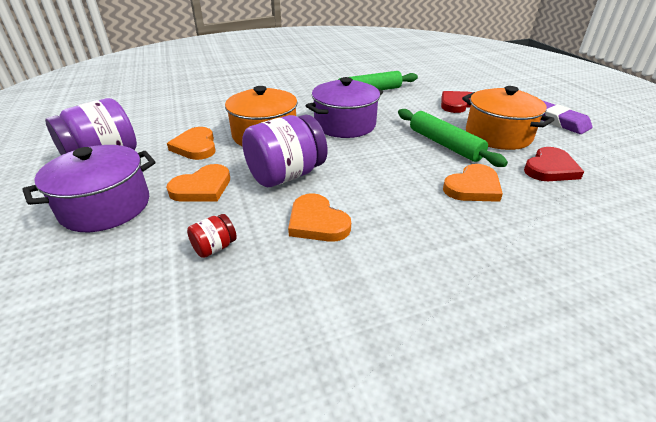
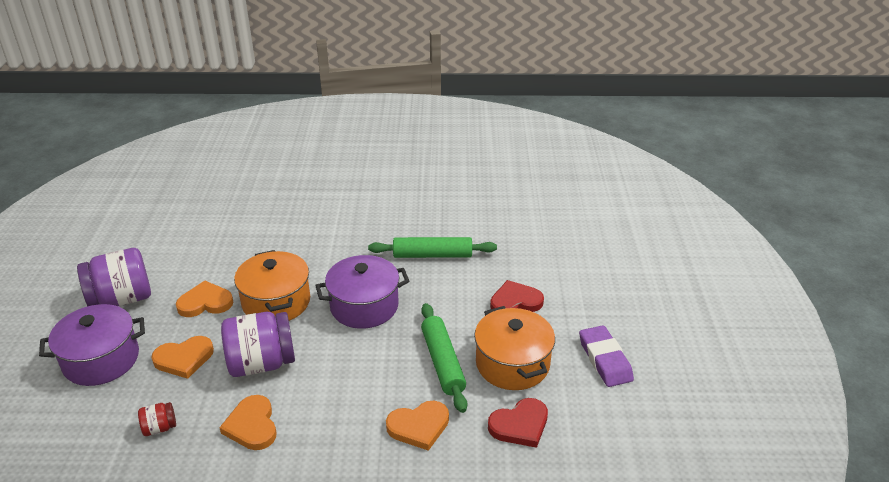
camera: 20 degrees right, 0 degrees up
(195, 146) = (205, 303): orange heart -> orange heart turned 75 degrees clockwise

